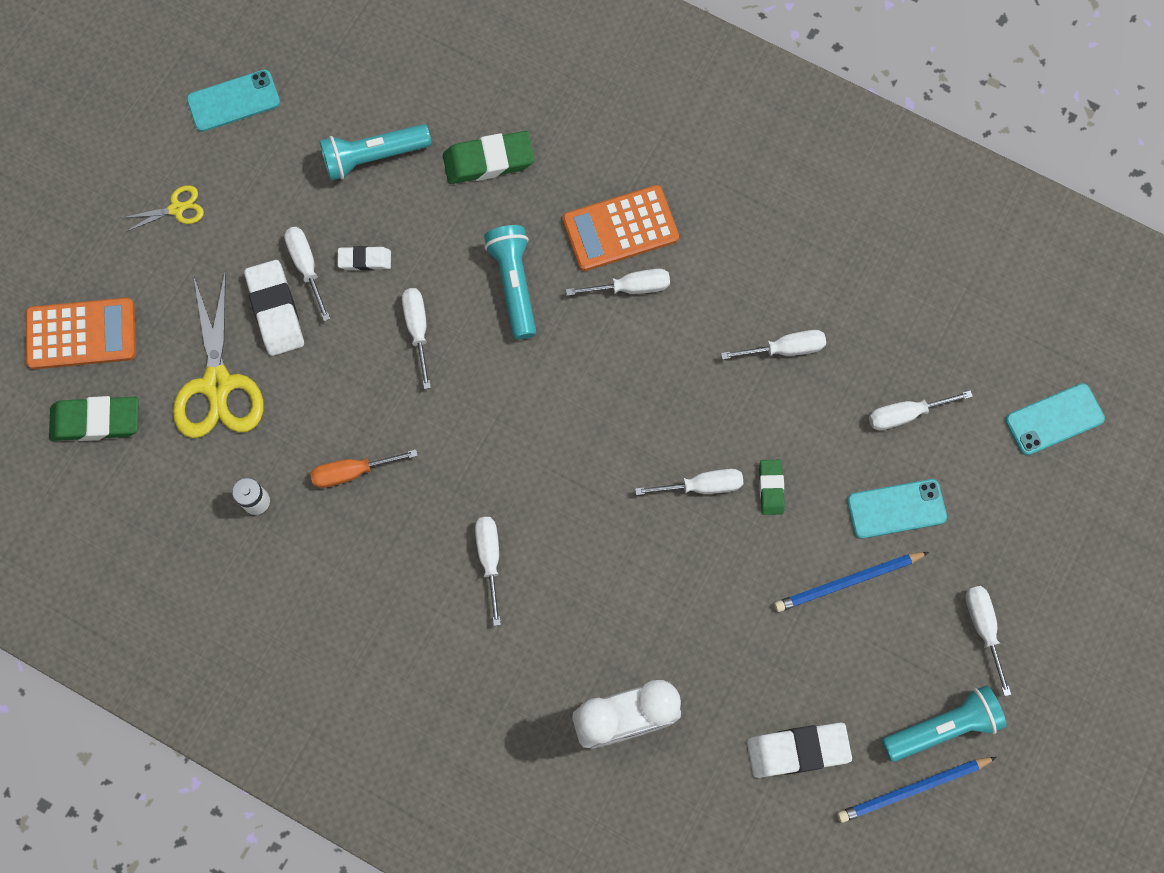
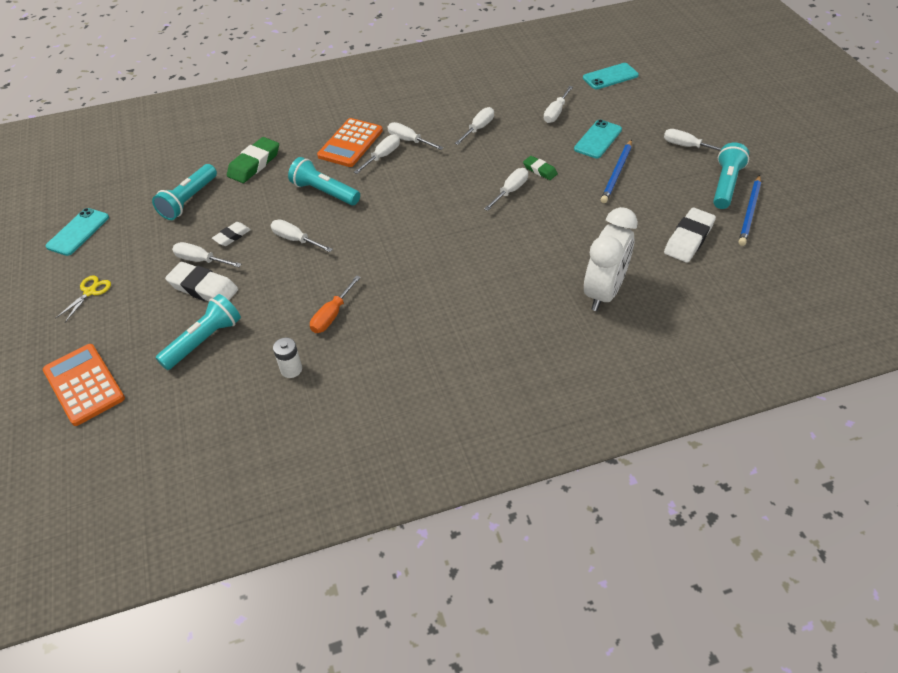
camera: 45 degrees left, 25 degrees down
(81, 334) = (84, 384): orange calculator -> orange calculator turned 75 degrees counterclockwise
(96, 421) = (140, 414): green eraser -> none
(217, 384) = (204, 340): yellow scissors -> turquoise flashlight
(489, 559) = (452, 290): white screwdriver -> white screwdriver (409, 141)
(1054, 419) = (610, 77): turquoise phone -> turquoise phone turned 45 degrees clockwise

